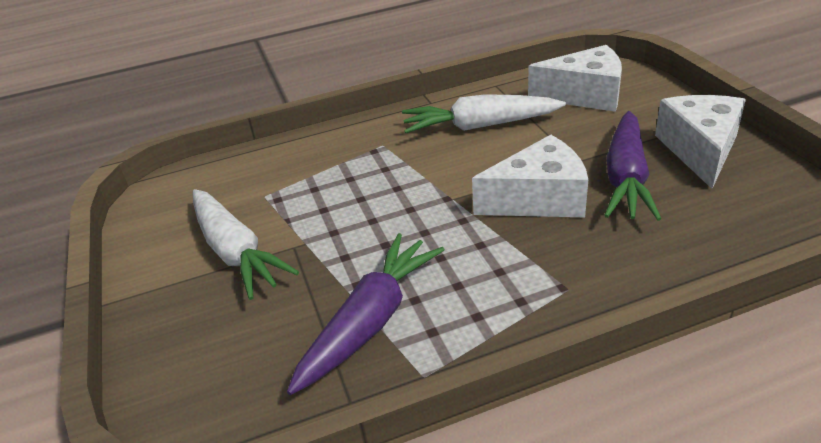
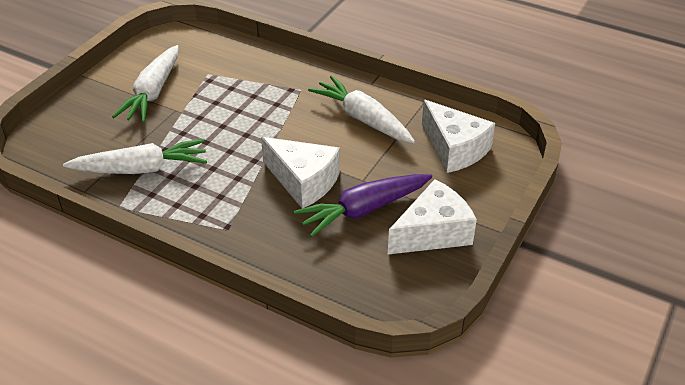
camera: 45 degrees right, 5 degrees up
(370, 321) = (141, 169): purple carrot -> white carrot

